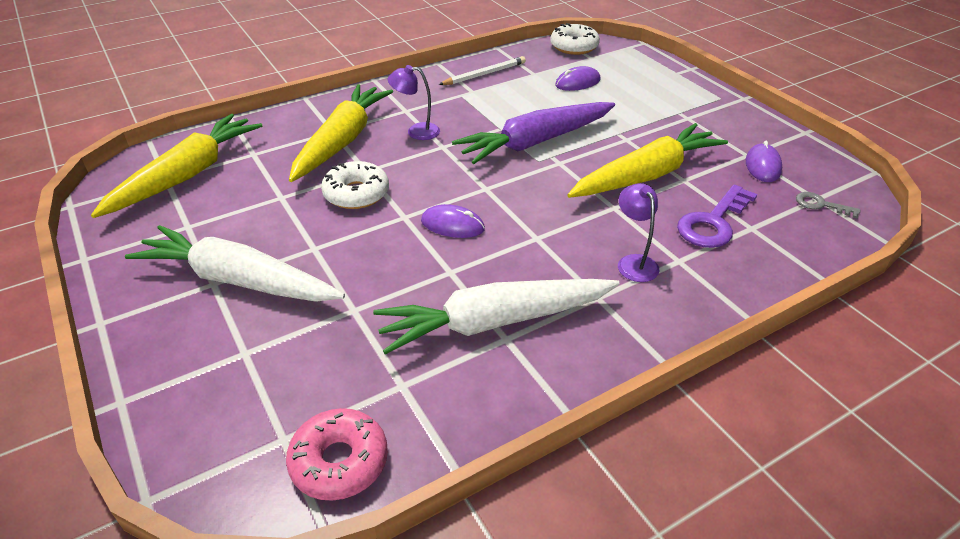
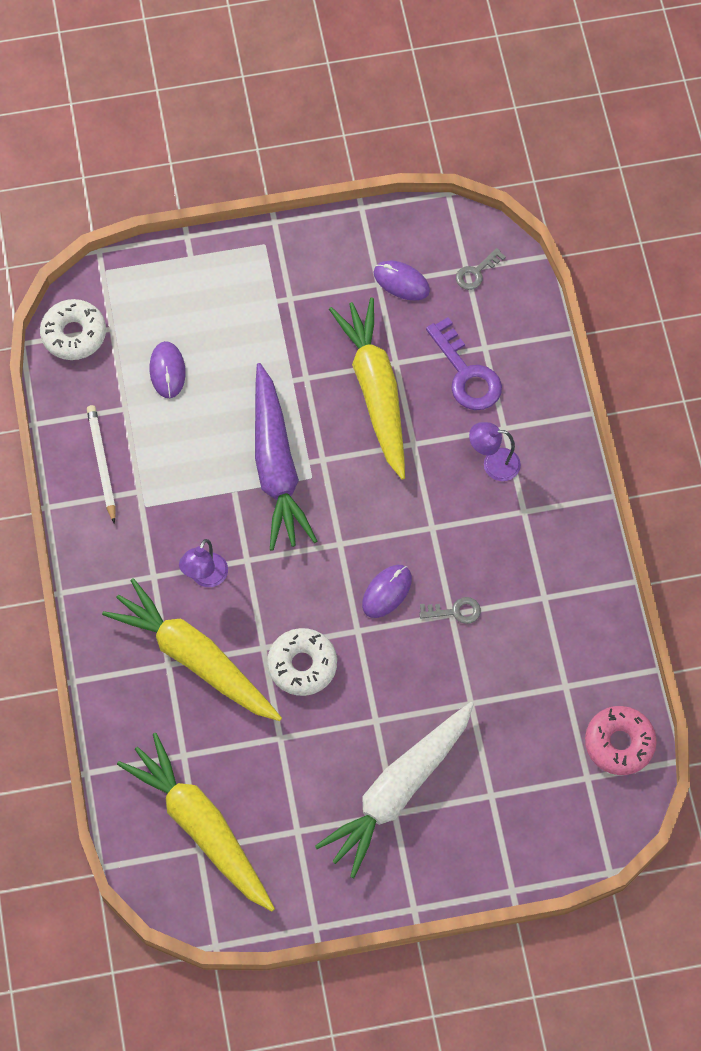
camera: 70 degrees left, 25 degrees up
(454, 273) = (455, 611): none -> grey key
(495, 322) = (524, 598): white carrot -> none

